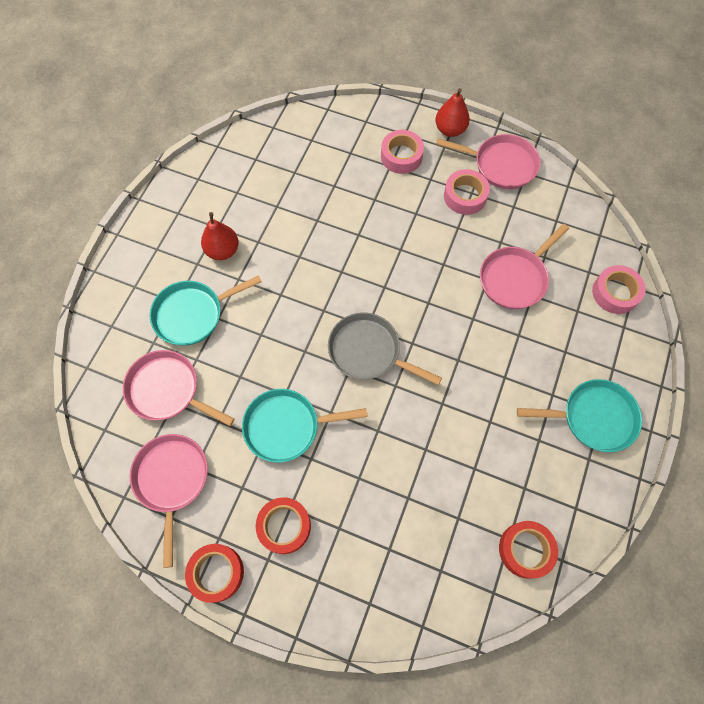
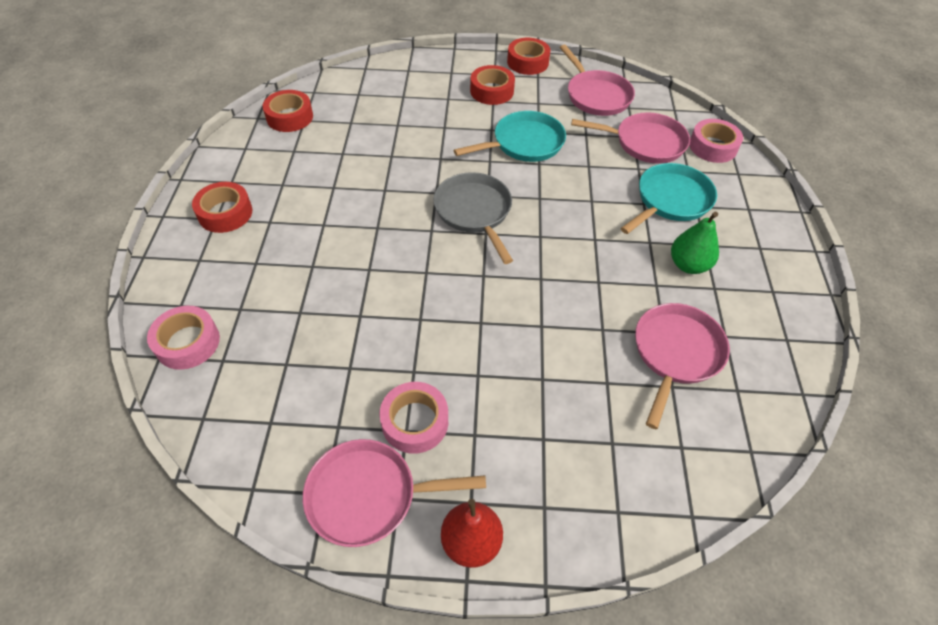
camera: 160 degrees right, 15 degrees down
(223, 250) = (688, 265): red pear -> green pear
(368, 352) = (474, 212): grey pan -> grey pan turned 120 degrees counterclockwise
(401, 156) = (533, 461): pink tape -> pink tape (713, 147)
(515, 278) = (323, 326): pink pan -> pink pan (675, 354)
(593, 417) = (225, 213): turquoise pan -> red tape

